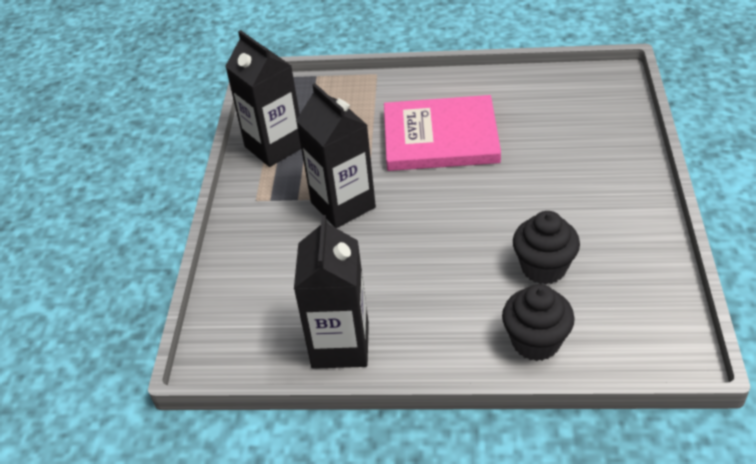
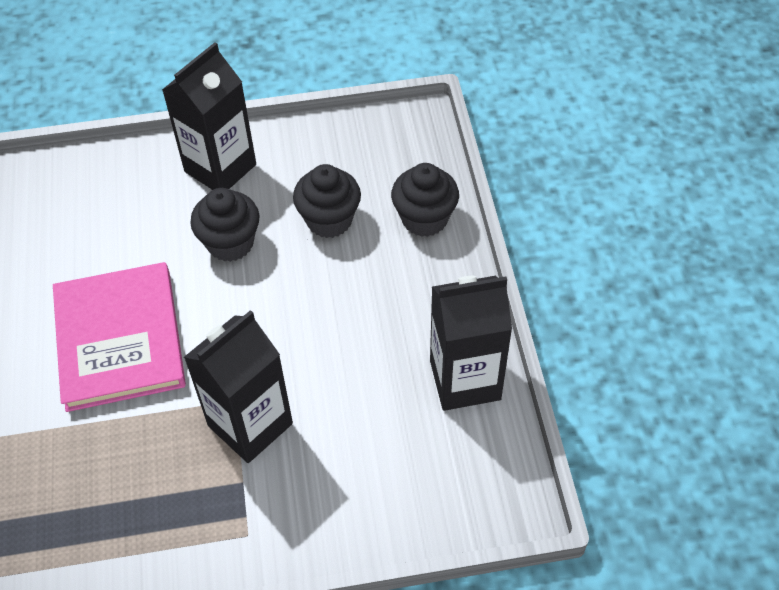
camera: 105 degrees left, 10 degrees up
(274, 146) = (135, 541): black carton -> black carton (220, 168)
(525, 200) = (230, 243): none -> black cupcake

